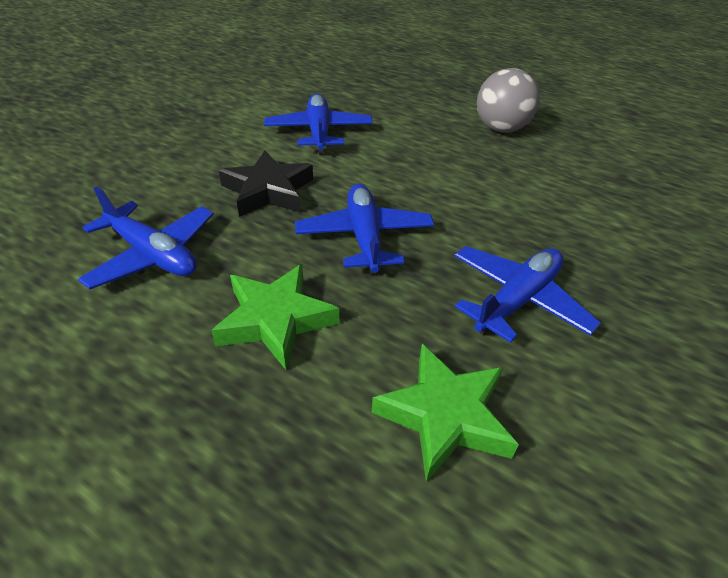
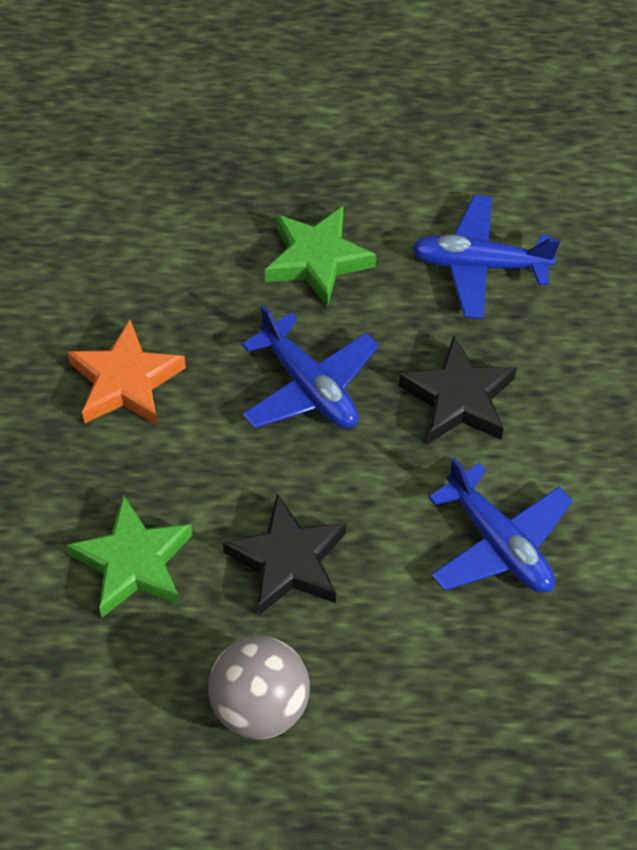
camera: 150 degrees right, 15 degrees up
(445, 416) = (142, 250): green star -> green star (133, 562)
(448, 166) = (288, 561): none -> black star
(517, 300) = (126, 381): blue plane -> orange star

